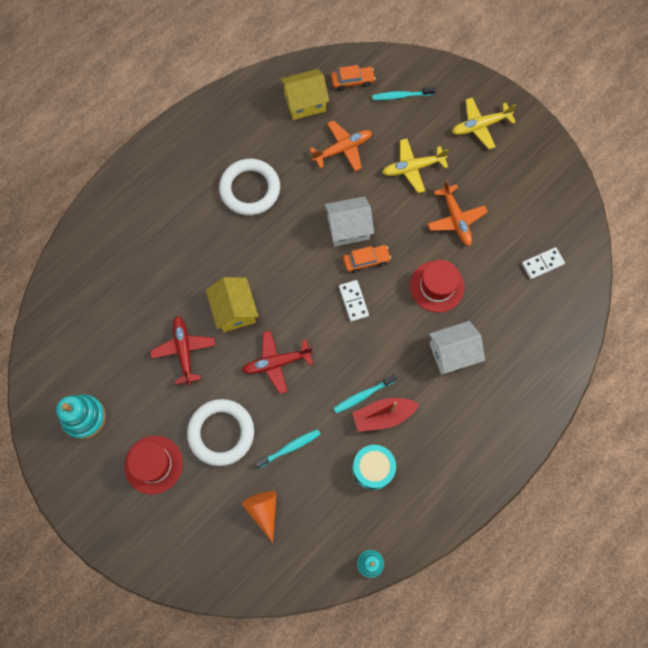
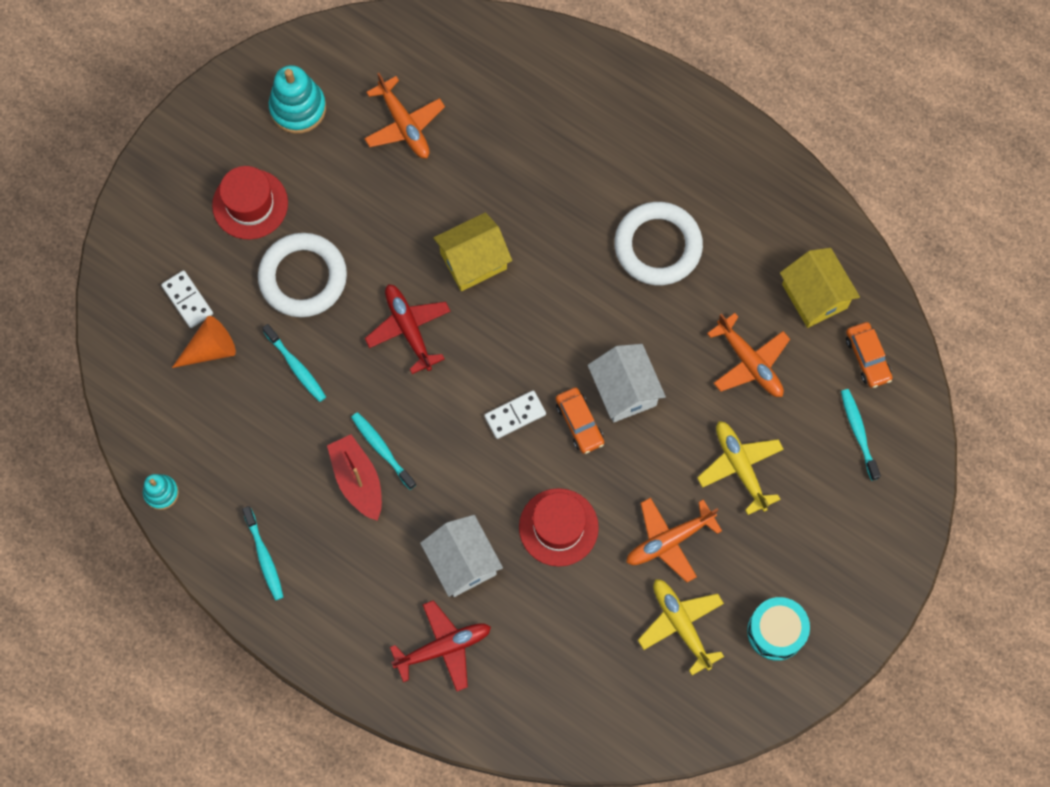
camera: 80 degrees right, 0 degrees up
(117, 342) = (404, 124): none -> orange plane
(184, 351) = (405, 209): red plane -> red plane (443, 648)
(373, 468) = (284, 478): turquoise drum -> turquoise drum (776, 631)
(430, 491) = (264, 557): none -> turquoise toothbrush
(480, 126) = (834, 558): yellow plane -> yellow plane (681, 625)
(542, 264) = (622, 676): white domino -> white domino (187, 300)

